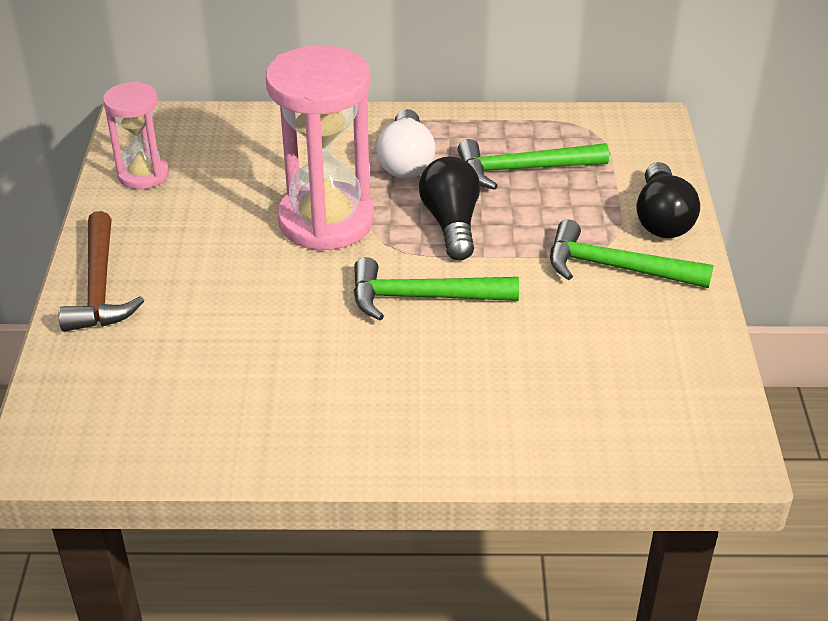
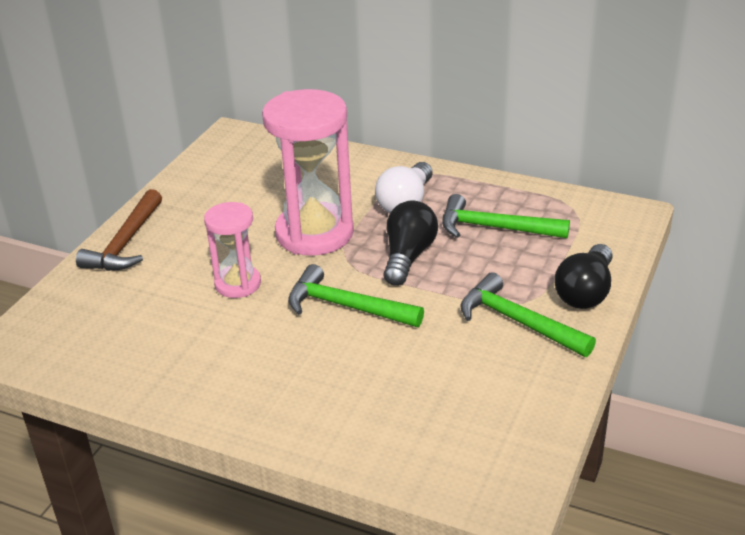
camera: 25 degrees right, 5 degrees down
(143, 174) = (209, 172): pink hourglass -> pink hourglass (238, 284)

